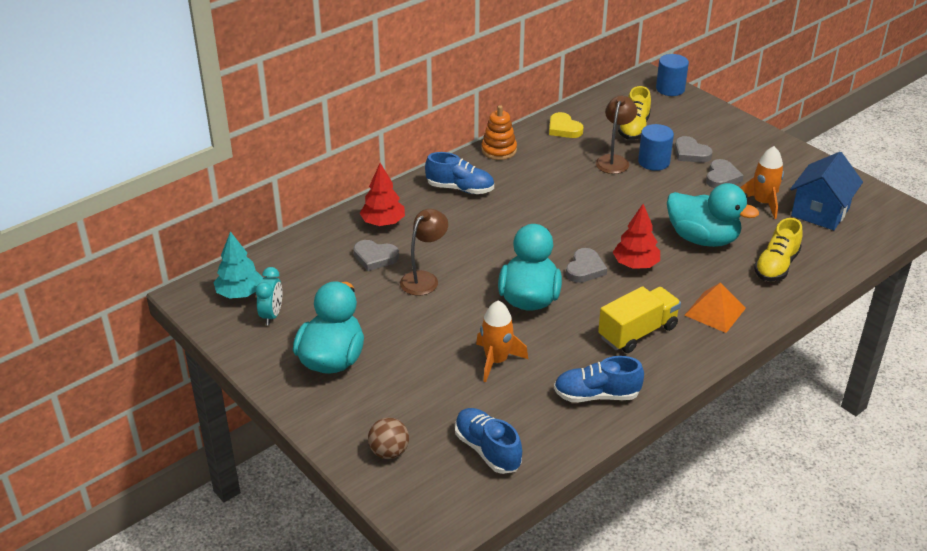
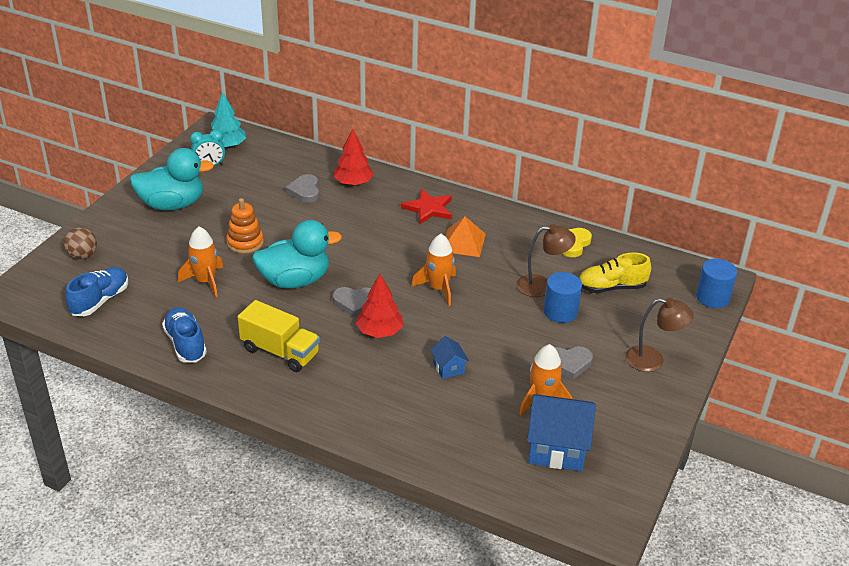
camera: 65 degrees right, 0 degrees up
(424, 279) = (291, 221): brown lamp -> brown lamp (653, 360)
(460, 188) = (428, 209): blue shoe -> red star
(499, 150) = (504, 215): orange stacking toy -> orange stacking toy (245, 242)
(588, 215) = (438, 288): none -> orange rocket
(691, 153) = (597, 334): grey heart -> none
(702, 239) = (448, 368): turquoise duck -> blue house
(715, 311) = (336, 395): orange pyramid -> orange pyramid (463, 242)
(776, 266) = (434, 427): yellow shoe -> none

